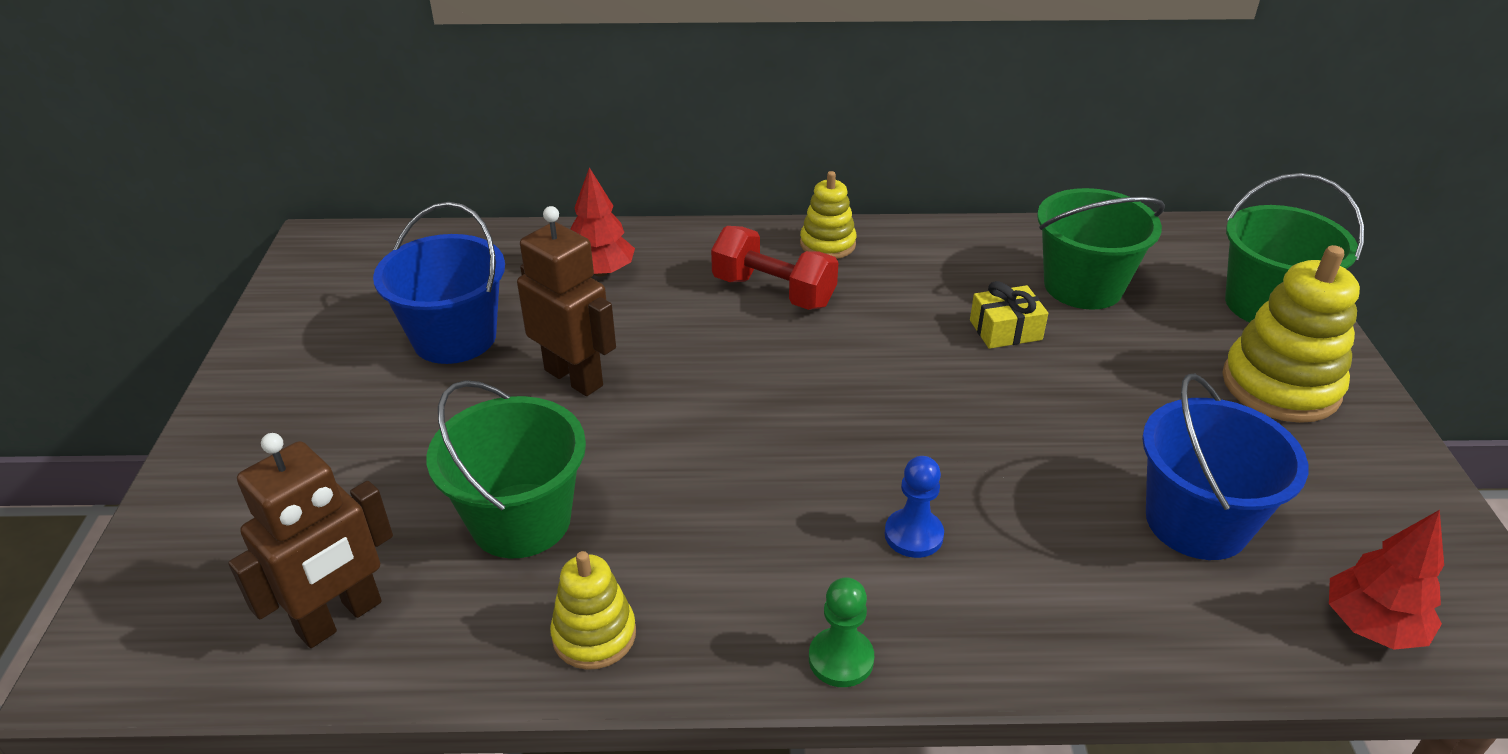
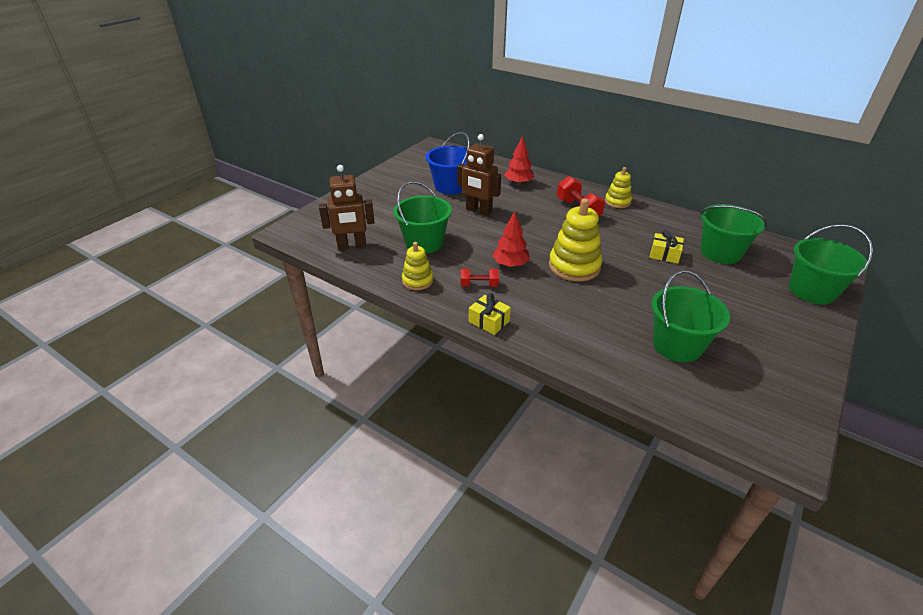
camera: 35 degrees right, 0 degrees up
(574, 377) = (478, 211): brown robot -> brown robot turned 135 degrees clockwise
(740, 573) = (479, 285): none -> red dumbbell
(841, 659) = (489, 321): green pawn -> yellow gift
(913, 535) = (552, 300): blue pawn -> none
(1196, 522) = (677, 345): blue bucket -> green bucket
(1280, 386) = (780, 320): yellow stacking toy -> yellow stacking toy (574, 266)
(1371, 626) = (719, 410): red tree -> red tree (510, 264)

